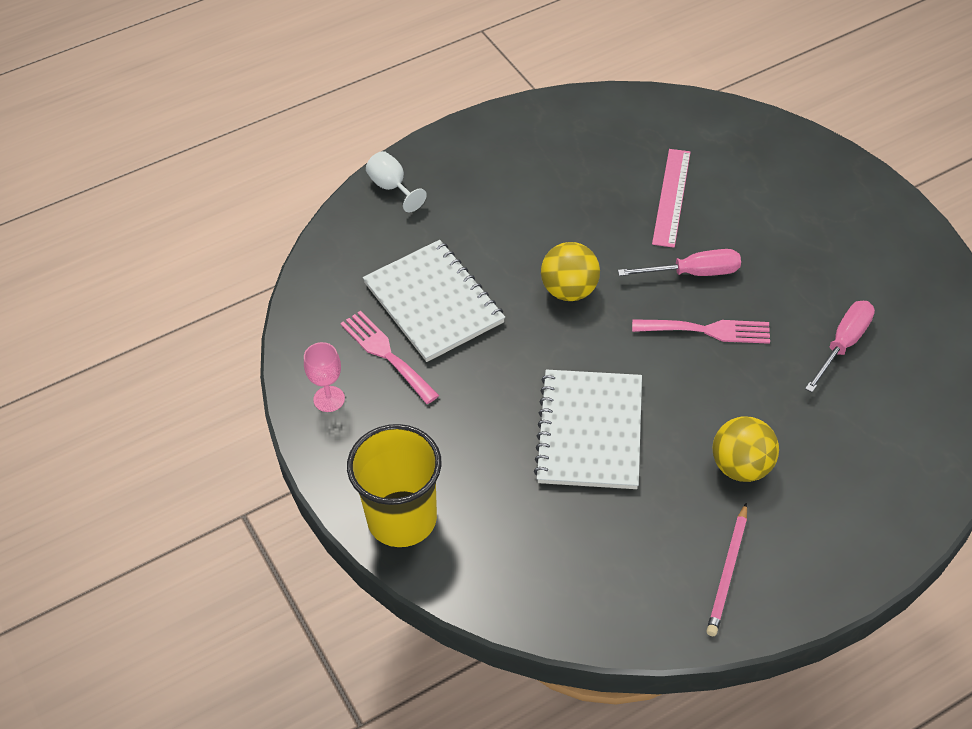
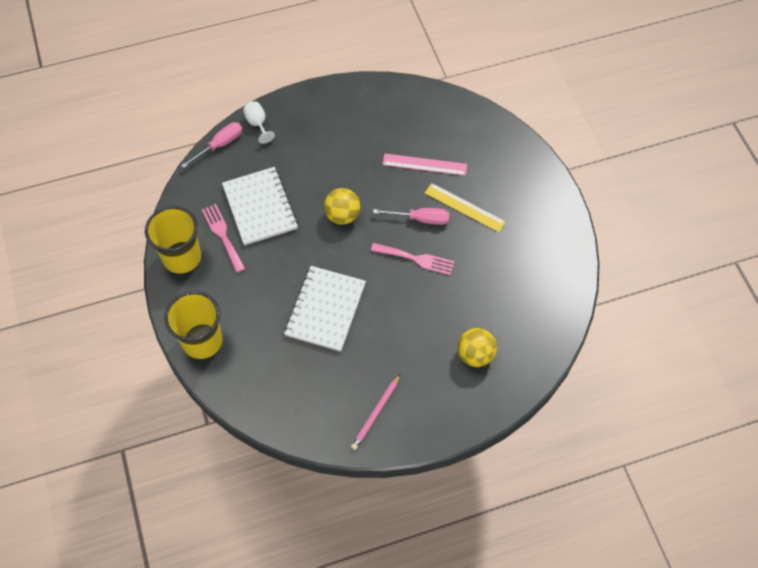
camera: 10 degrees right, 10 degrees up
(329, 399) = (182, 257): pink goblet -> yellow cup
(671, 197) = (424, 164): pink ruler -> pink ruler turned 75 degrees clockwise
(741, 467) = (406, 350): yellow ball -> yellow ball (475, 355)
(755, 244) = (464, 207): none -> yellow ruler
(843, 344) = (494, 285): pink screwdriver -> pink screwdriver (219, 145)

